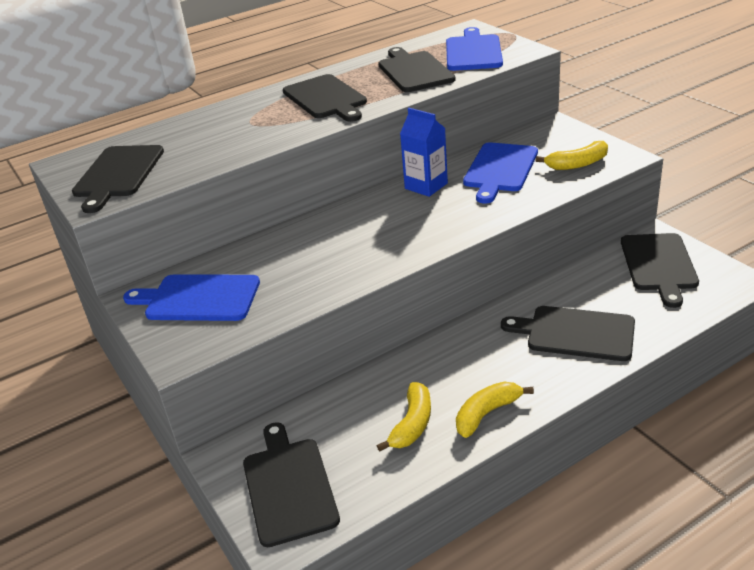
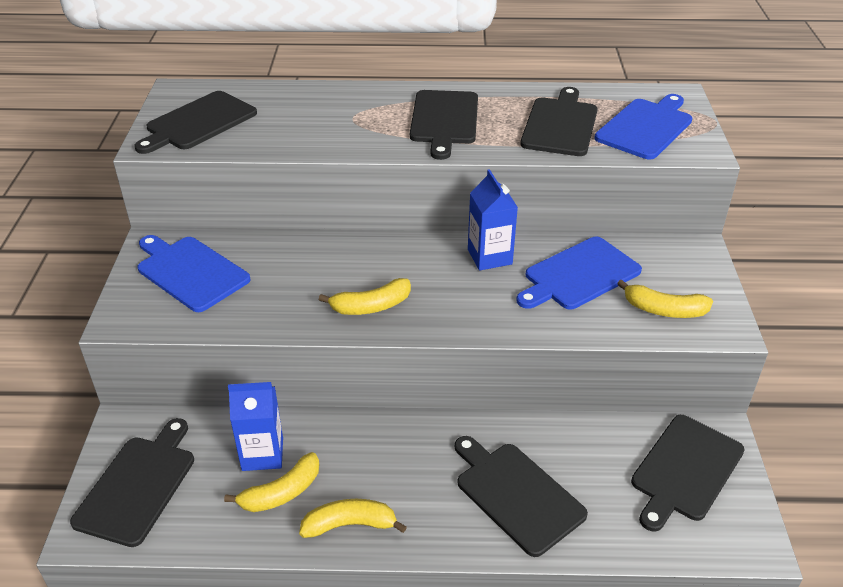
camera: 30 degrees right, 5 degrees up
(367, 410) = (262, 454): none -> blue carton
(379, 251) = (371, 306): none -> yellow banana

